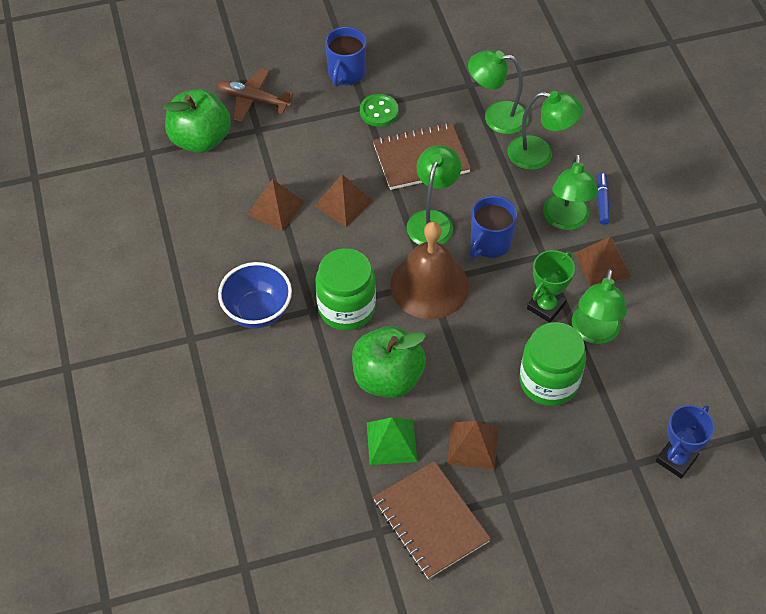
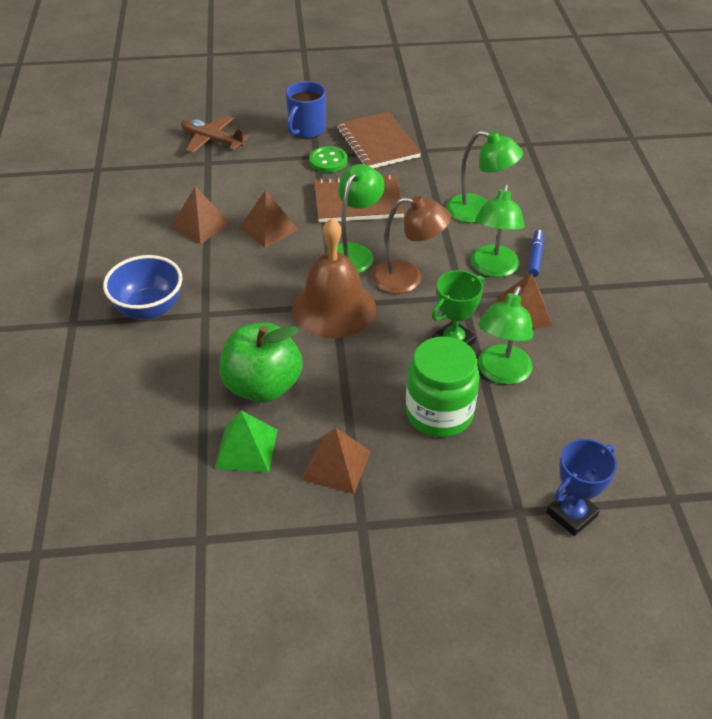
camera: 10 degrees right, 10 degrees down
(200, 139) = (151, 164): green apple -> none
(346, 308) = (241, 317): green jar -> none
(430, 521) = (264, 537): brown notebook -> brown notebook (377, 143)
(489, 243) = (407, 279): blue mug -> brown lamp
(496, 117) = (442, 177): green lamp -> none

